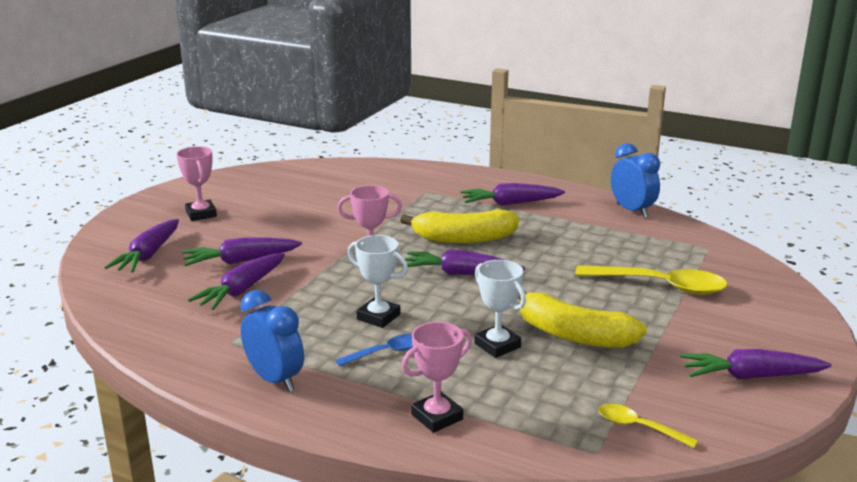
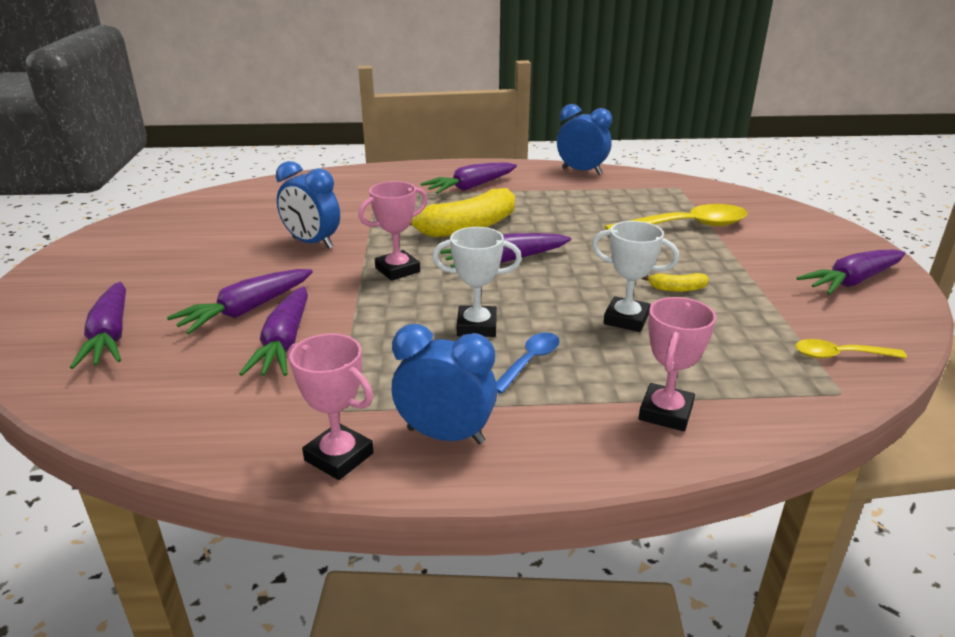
camera: 30 degrees left, 5 degrees up
(201, 214) = (135, 271): pink trophy -> pink trophy (339, 457)
(334, 222) = (312, 243): none -> blue clock
(573, 335) = (677, 289): yellow banana -> yellow banana, size x0.43

